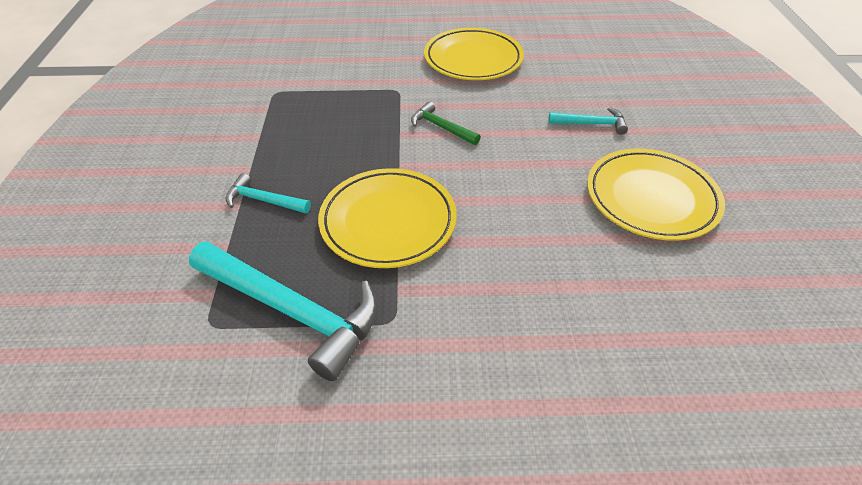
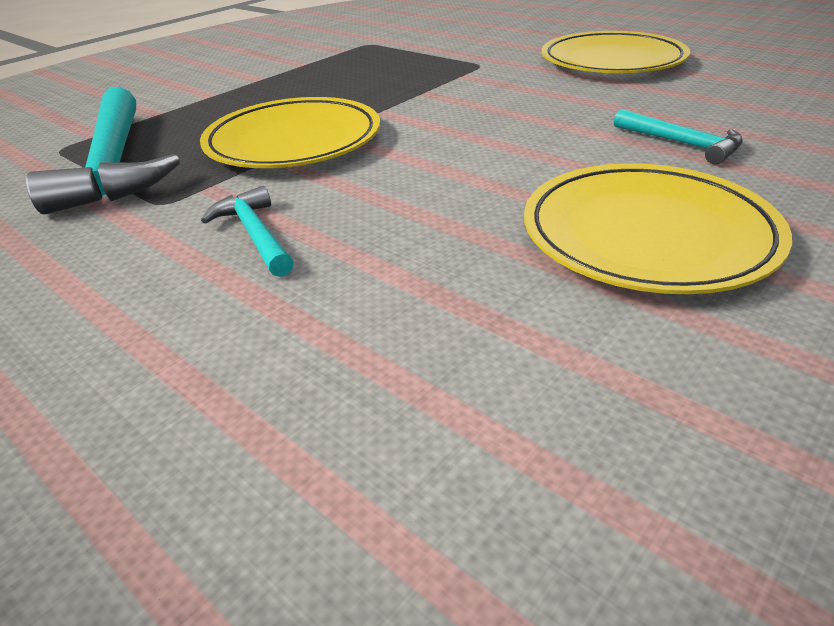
camera: 45 degrees right, 10 degrees down
(264, 200) = (232, 98): turquoise hammer -> turquoise hammer (255, 234)
(441, 127) = (475, 98): green hammer -> none

